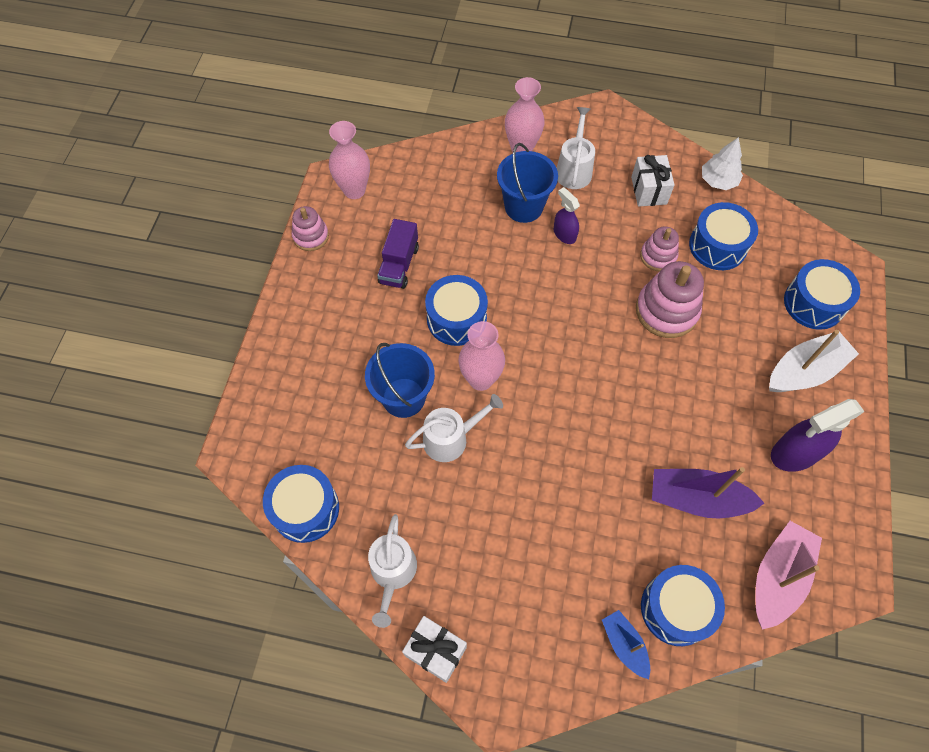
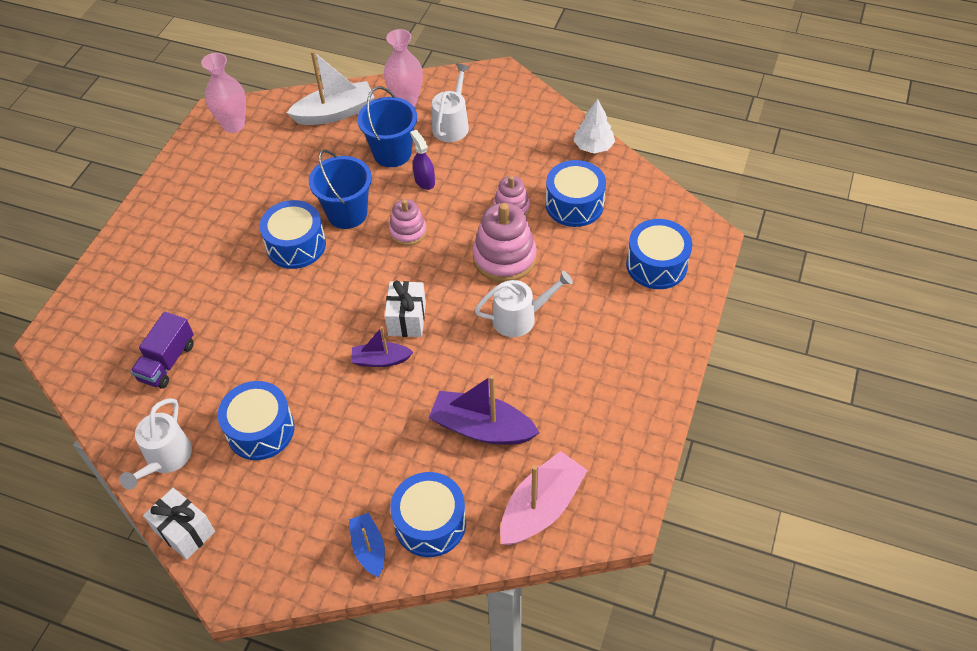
camera: 10 degrees right, 10 degrees down
(305, 509) = (101, 394): blue drum -> blue drum (260, 430)
(311, 236) = (180, 161): pink stacking toy -> pink stacking toy (408, 231)
(399, 265) = (256, 193): purple truck -> purple truck (167, 362)
(403, 397) = (224, 308): blue bucket -> blue bucket (347, 213)
(451, 439) = (257, 349): white watering can -> white watering can (519, 318)
(480, 379) = (302, 300): pink vase -> none
(577, 436) = (381, 360): none -> purple boat
(649, 190) = (520, 149): white gift -> white gift (407, 319)
(795, 453) = (594, 398): purple spray bottle -> none
(804, 371) = (627, 325): white boat -> white boat (335, 113)

